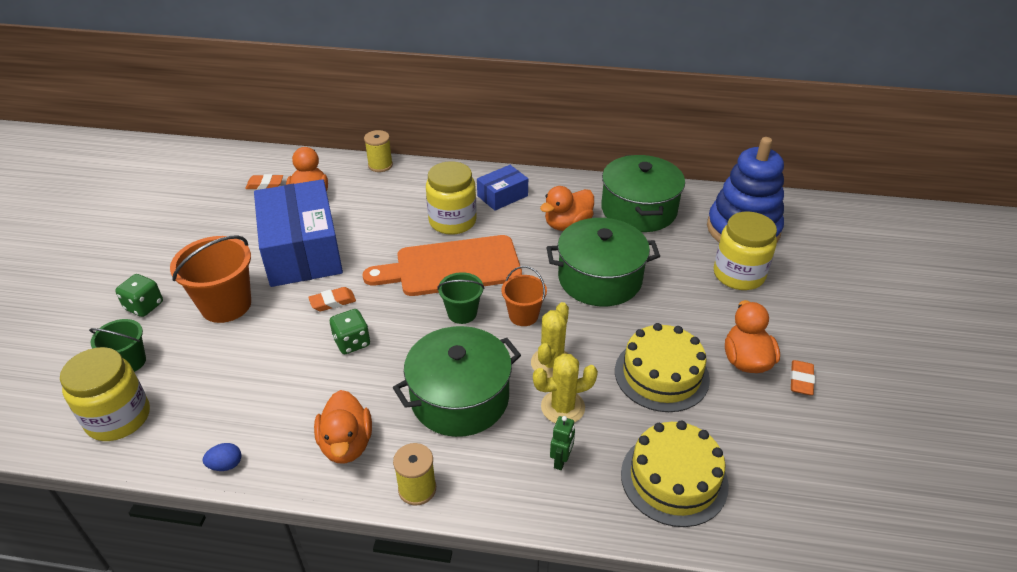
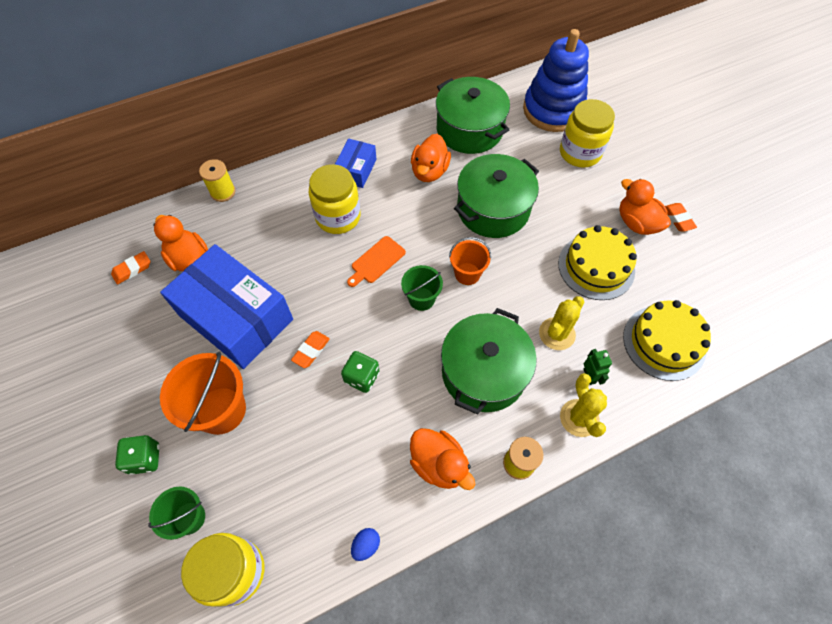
camera: 35 degrees left, 20 degrees up
(452, 267) = (376, 261): orange cutting board -> orange cutting board, size x0.47
(551, 363) = (520, 302): yellow cactus -> yellow cactus (579, 418)

